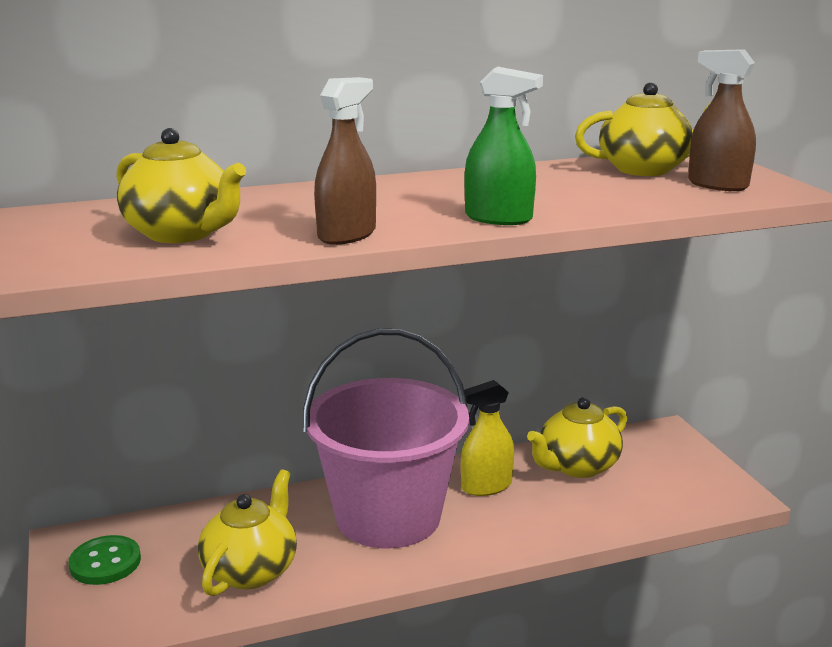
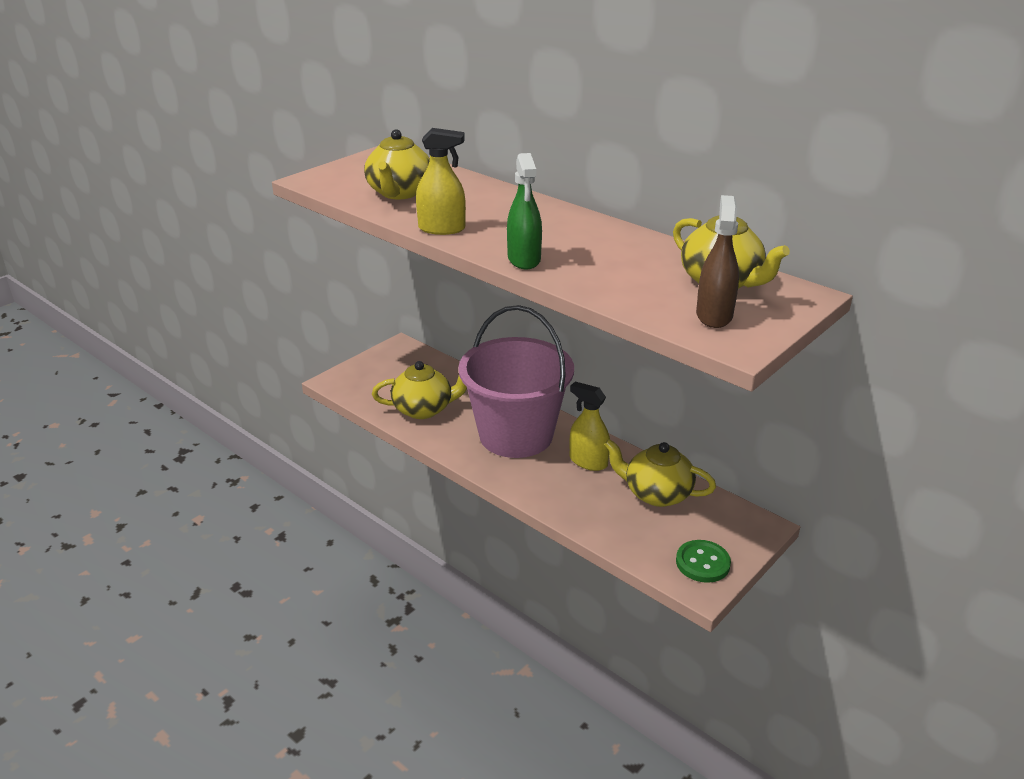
camera: 60 degrees right, 10 degrees up
(105, 562) = (393, 364): green button -> green button (702, 563)
(347, 235) = (442, 229): brown spray bottle -> yellow spray bottle

